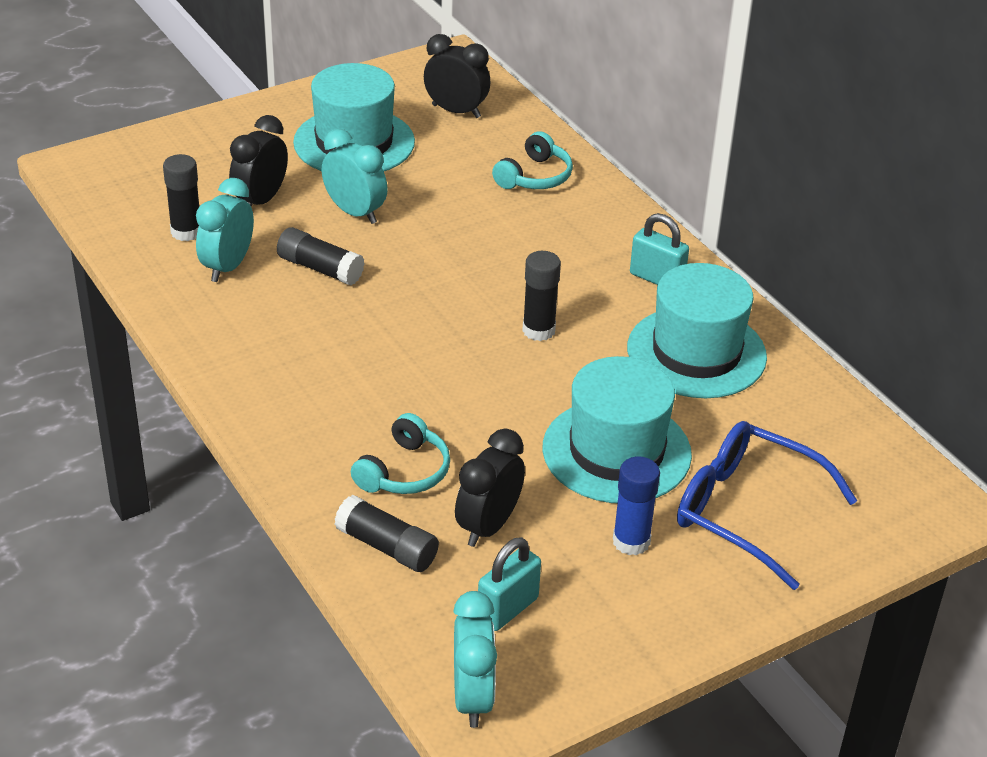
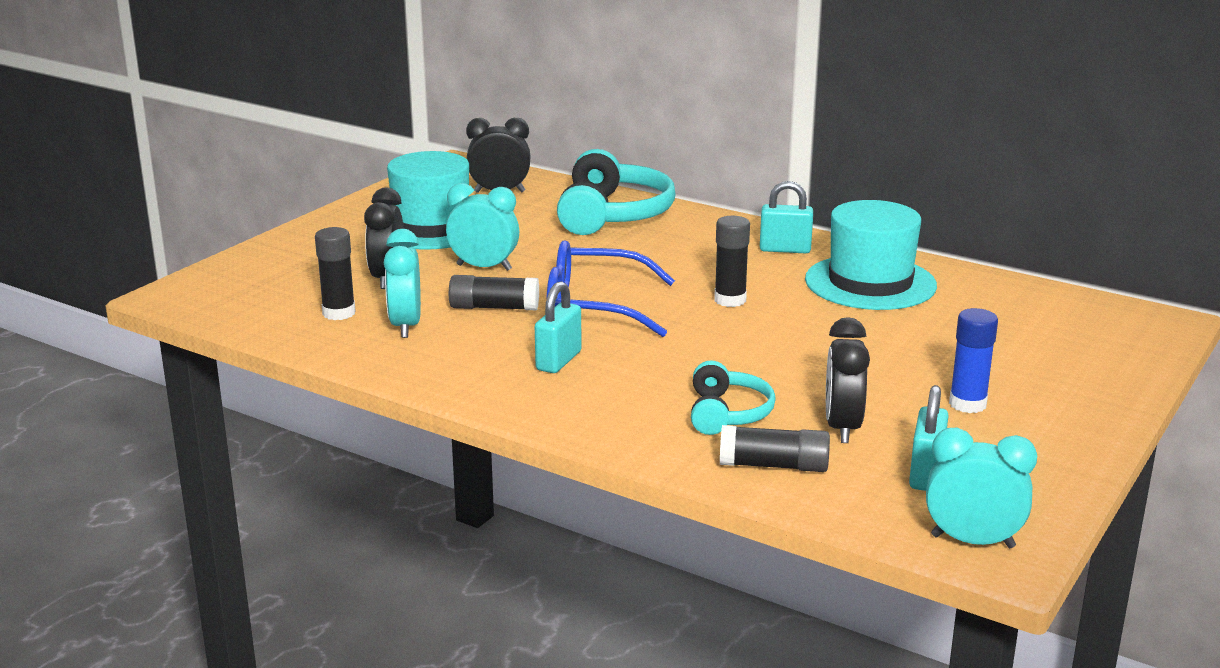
camera: 25 degrees left, 15 degrees down
(318, 355) = (558, 361): none -> turquoise padlock
(472, 698) = (972, 541): turquoise clock -> turquoise clock turned 45 degrees counterclockwise
(534, 176) = (613, 215): turquoise headphones -> turquoise headphones, size x1.77
(616, 451) = (885, 354): turquoise hat -> none
(746, 511) = (1029, 362): blue glasses -> blue glasses (594, 307)

